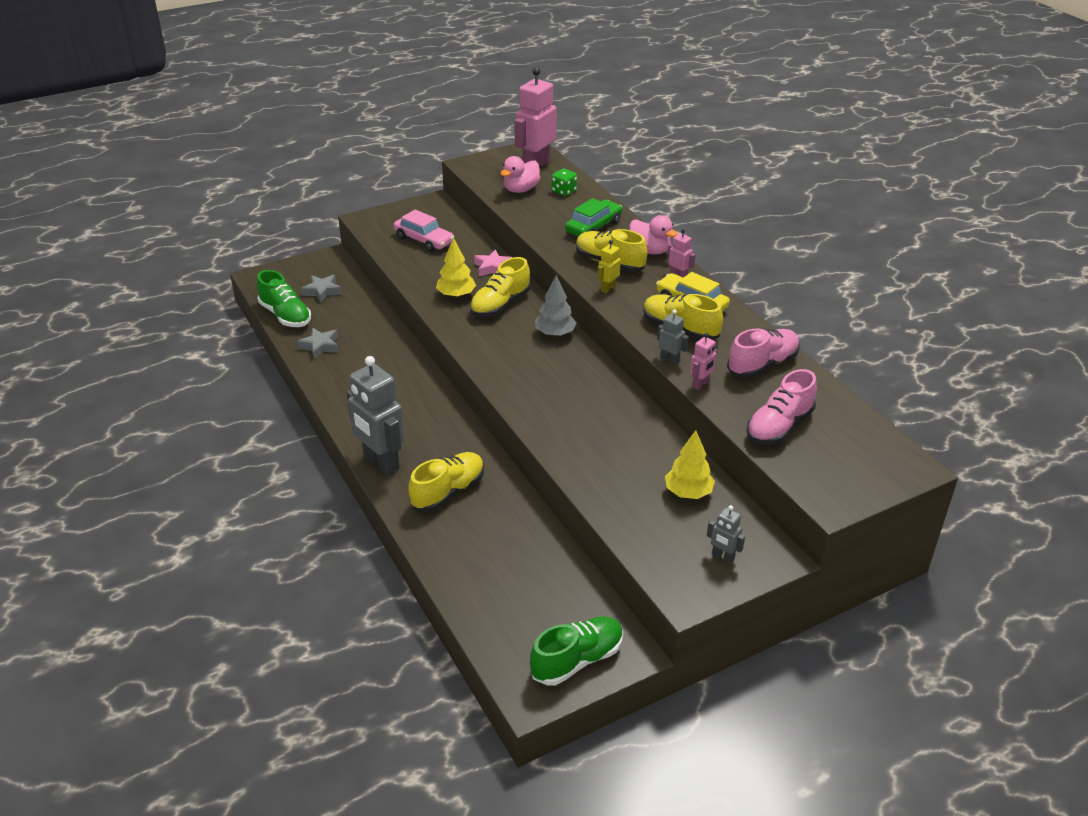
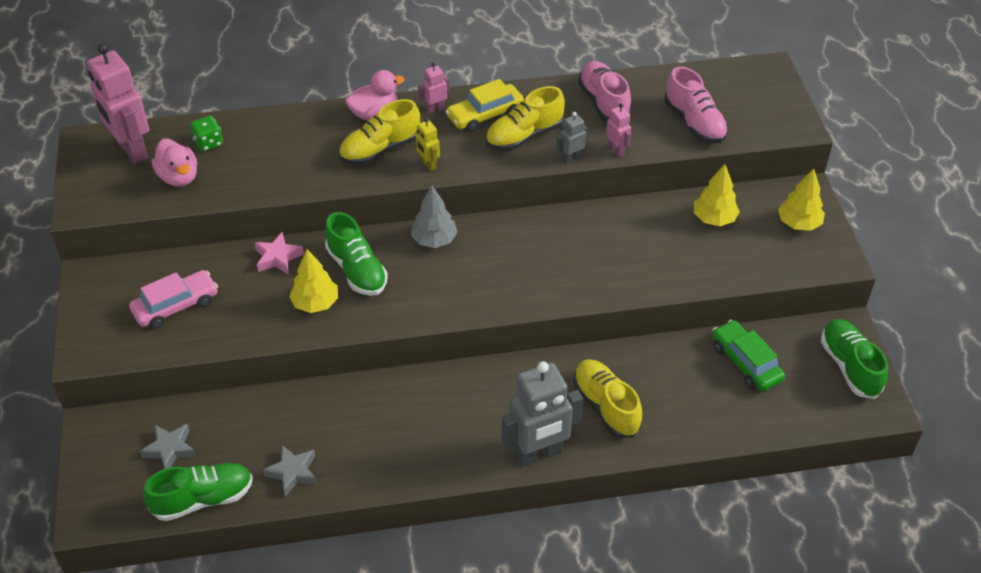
camera: 70 degrees left, 10 degrees up
(500, 305) = (357, 270): yellow shoe -> green shoe
(593, 227) = (301, 141): green car -> green car (745, 362)
(722, 557) = (798, 223): grey robot -> yellow tree

